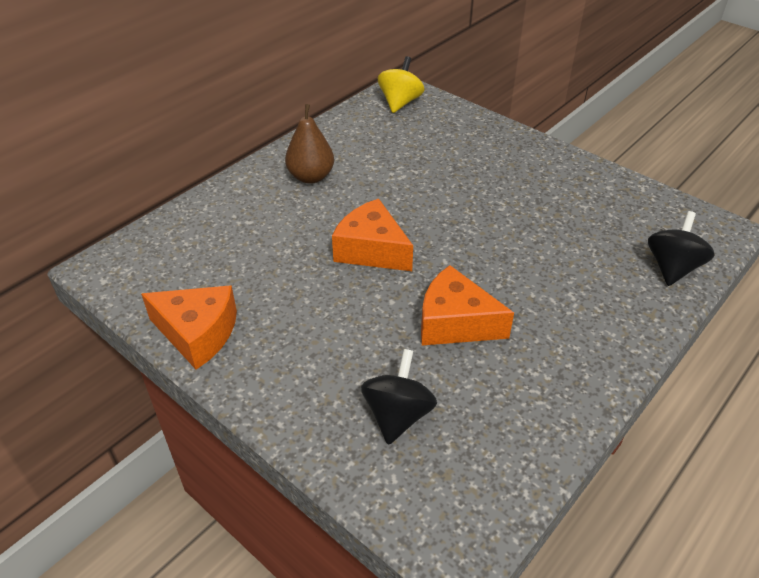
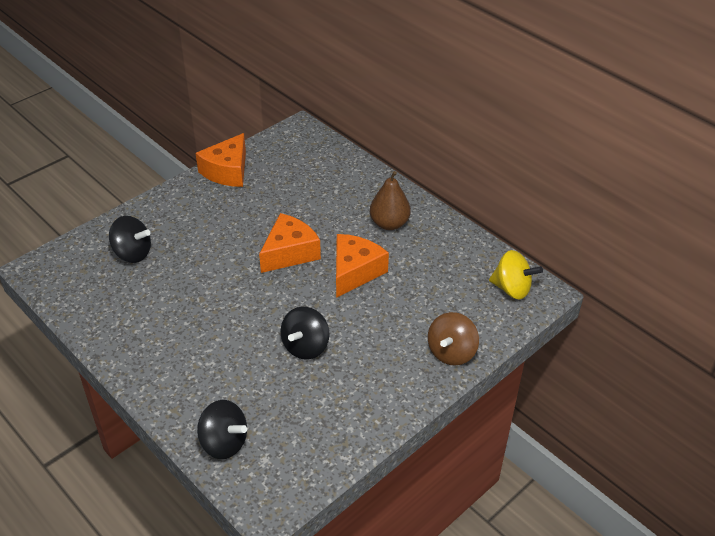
camera: 95 degrees right, 0 degrees up
(455, 323) = (201, 290): orange cheese -> orange cheese (355, 272)
(492, 134) = (451, 352): none -> brown spinning top
(519, 223) = (305, 347): none -> black spinning top

